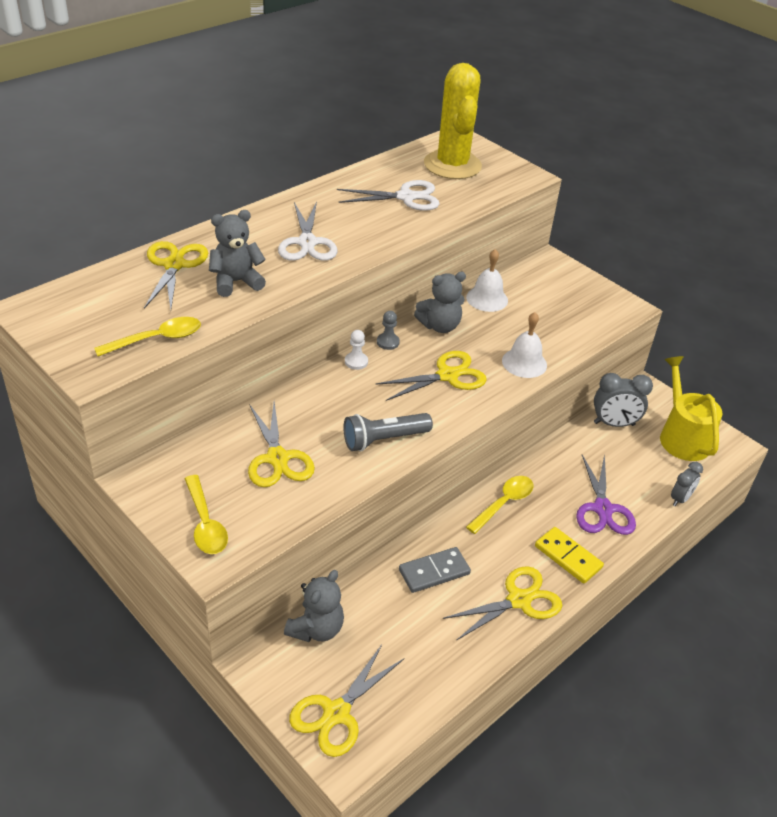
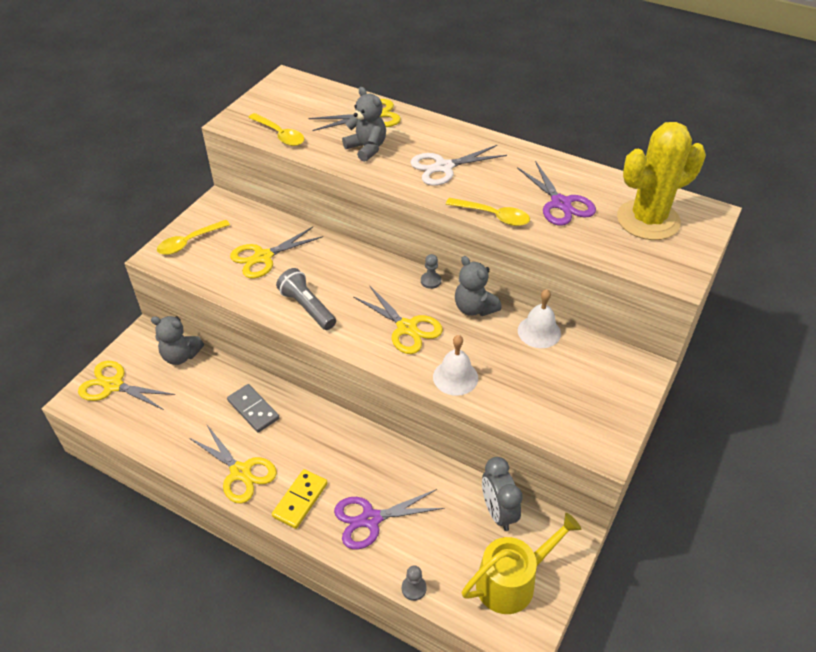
camera: 75 degrees right, 5 degrees up
(356, 362) = (394, 269): white pawn -> none
(406, 197) = (561, 204): white scissors -> purple scissors
(504, 503) = (346, 440): yellow spoon -> yellow spoon (493, 216)
(680, 499) = (414, 588): grey clock -> grey pawn

